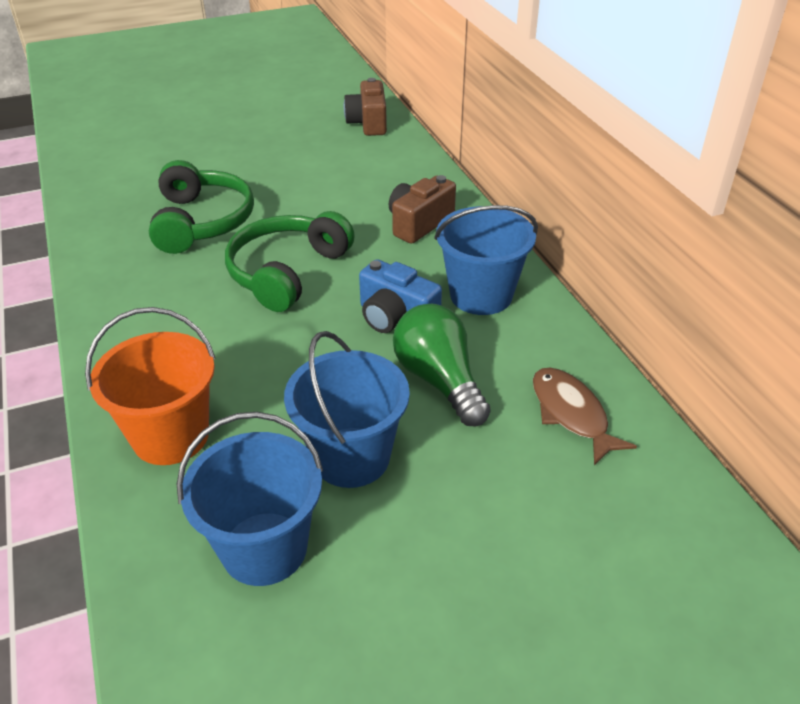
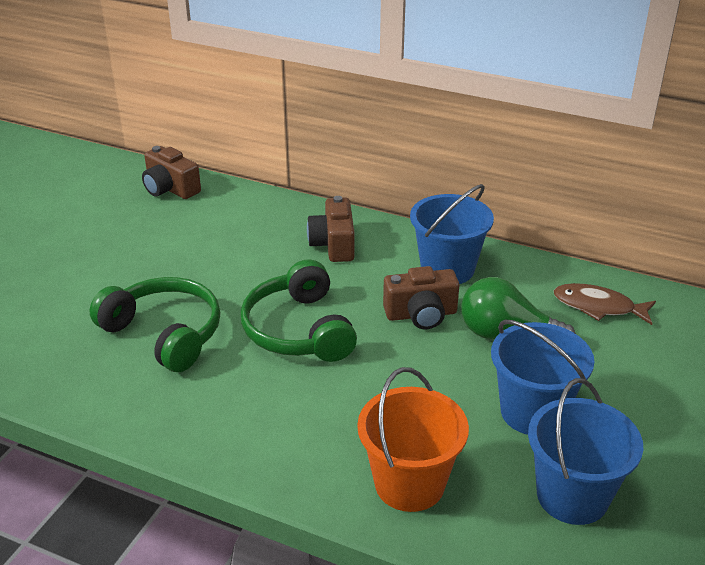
camera: 45 degrees left, 5 degrees down
(396, 318) = (421, 314): blue camera -> brown camera

